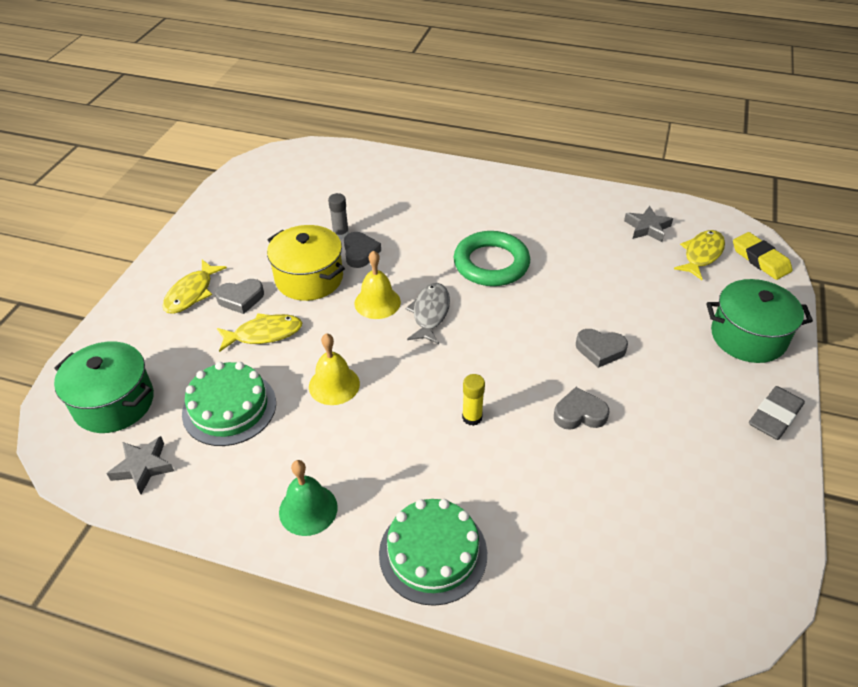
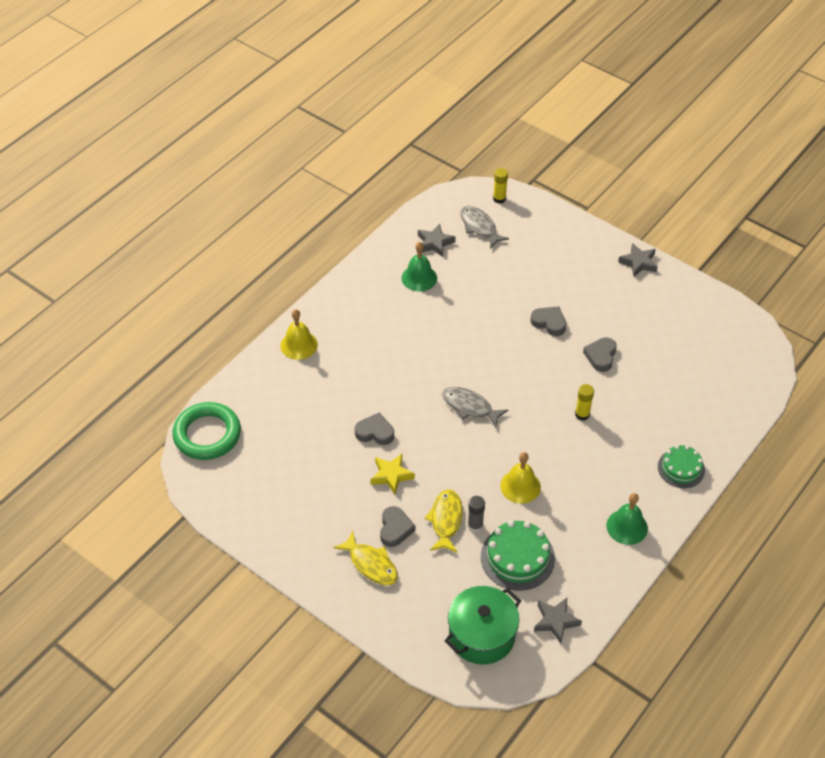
camera: 70 degrees left, 5 degrees up
(309, 278) = (391, 475): yellow pot -> yellow star
(341, 234) = (342, 439): grey glue stick -> grey glue stick (475, 525)
(377, 302) = (442, 437): yellow bell -> yellow bell (299, 345)
(433, 553) = (681, 468): green cake -> green cake, size x0.66
(491, 263) = (430, 351): green ring -> green ring (207, 434)
(588, 229) = (419, 278): none -> green bell
(600, 350) = (549, 323): grey heart -> grey heart turned 90 degrees counterclockwise
(701, 254) = (479, 227): yellow fish -> grey fish
(748, 337) = (569, 242): green pot -> none
(760, 259) = (499, 199): yellow eraser -> yellow glue stick
(774, 416) = (638, 263): grey eraser -> grey star

